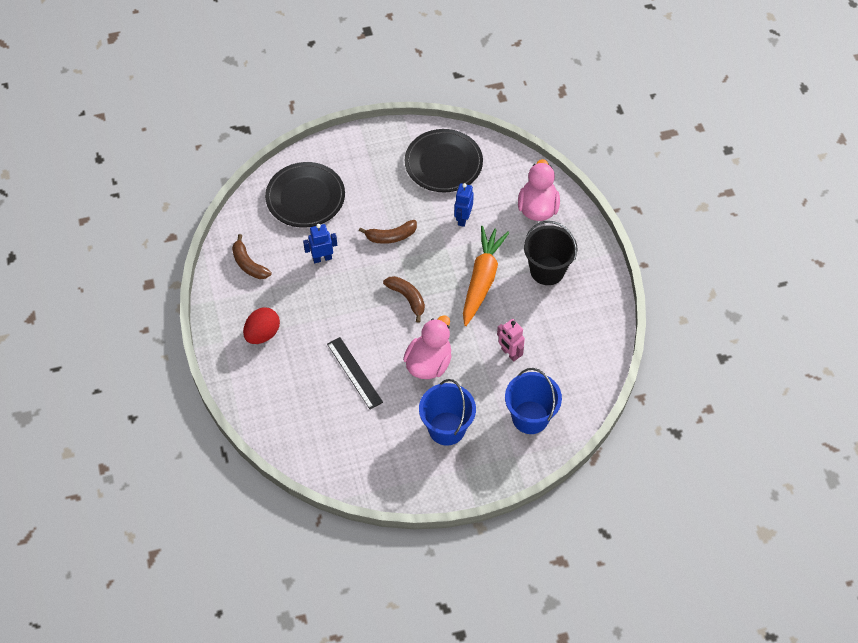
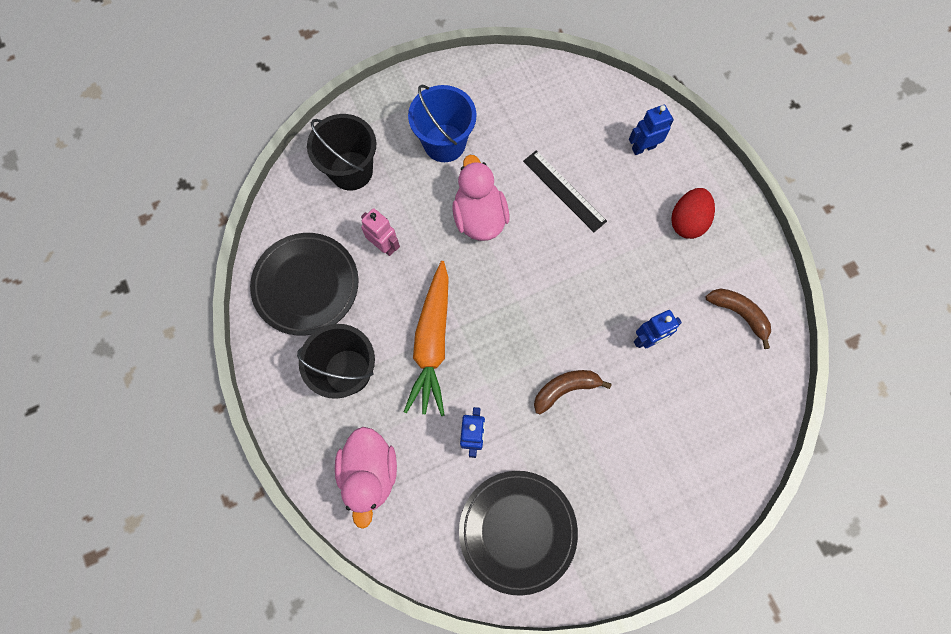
camera: 170 degrees right, 15 degrees up
(278, 397) = (643, 147): none -> blue robot
(305, 198) = (699, 433): black plate -> black plate (306, 285)
(407, 298) = (523, 299): brown banana -> none
(429, 363) = (479, 217): pink duck -> pink duck turned 150 degrees clockwise
(530, 417) = (351, 171): blue bucket -> black bucket

